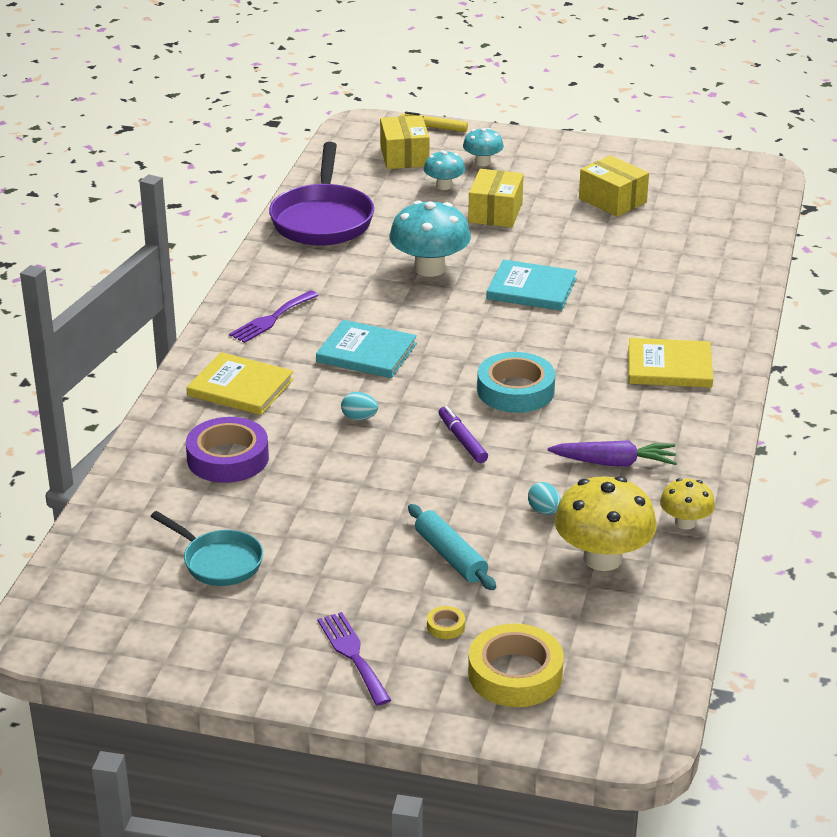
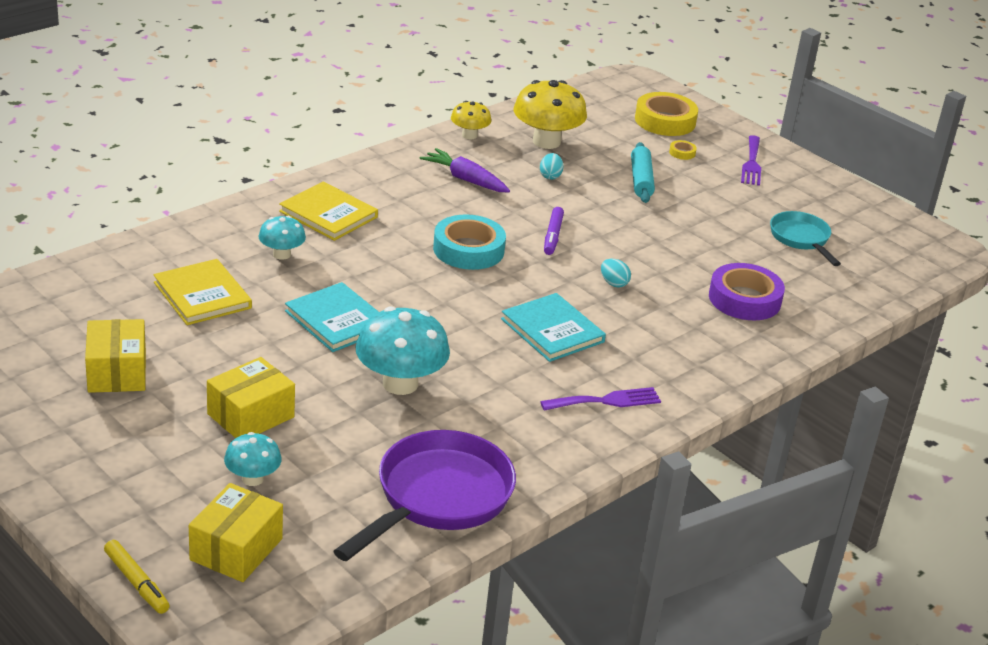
camera: 150 degrees left, 0 degrees up
(240, 387) = (689, 349): yellow book -> yellow book (202, 295)
(482, 162) = (164, 491): turquoise mushroom -> turquoise mushroom (281, 254)

